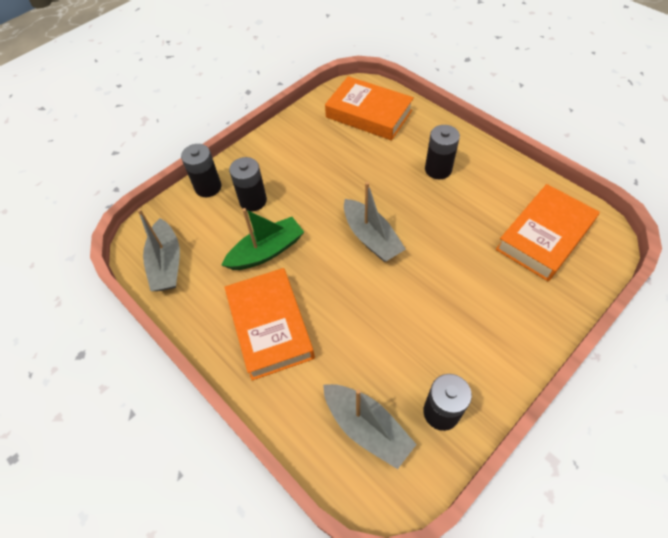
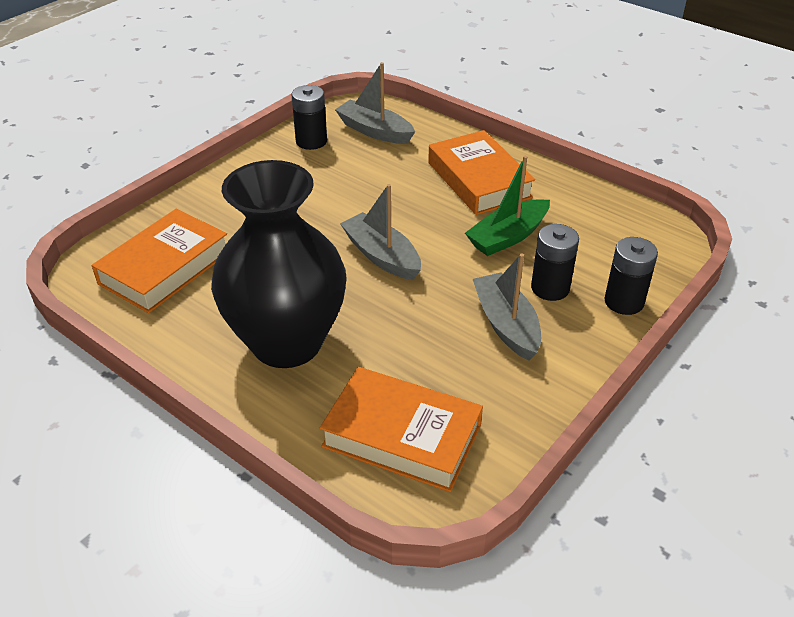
camera: 170 degrees right, 15 degrees down
(167, 263) = (621, 220): grey boat -> grey boat (506, 325)
(438, 169) = (287, 343): black battery -> black vase

